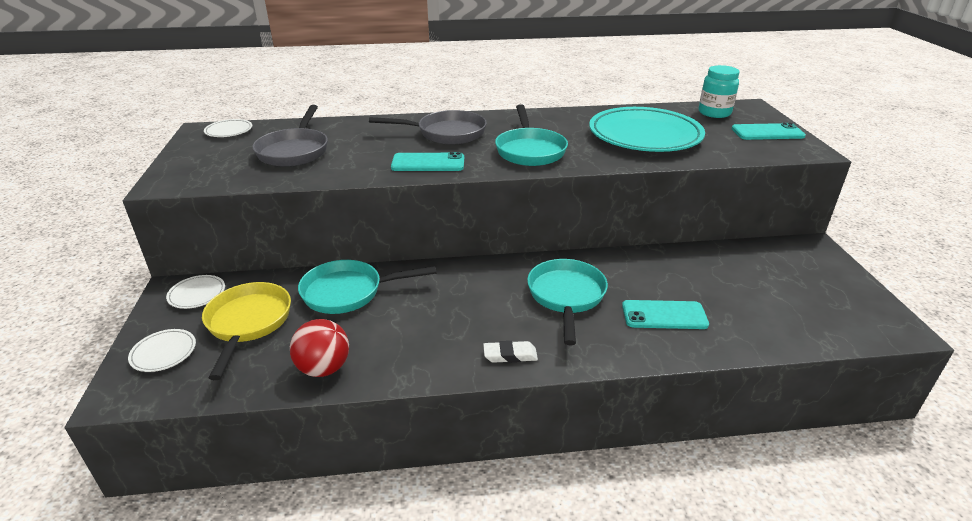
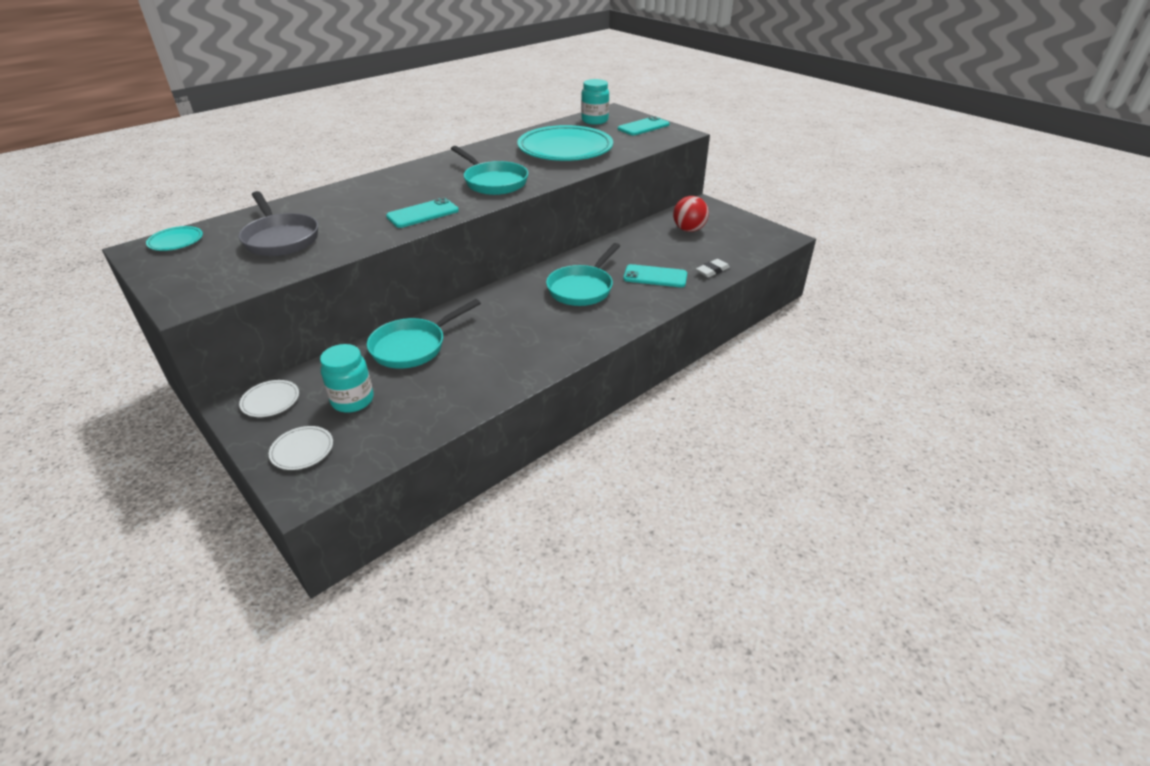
camera: 35 degrees left, 5 degrees up
(229, 131) = (176, 241): white plate -> turquoise plate
(248, 323) = (352, 400): yellow pan -> turquoise jar
(324, 368) = (459, 400): red ball -> red ball (689, 230)
(446, 133) = (406, 187): grey pan -> none
(510, 355) = (583, 337): white eraser -> white eraser (712, 271)
(566, 296) = (582, 288): turquoise pan -> turquoise pan turned 120 degrees counterclockwise
(664, 315) = (655, 276): turquoise phone -> turquoise phone turned 45 degrees clockwise

